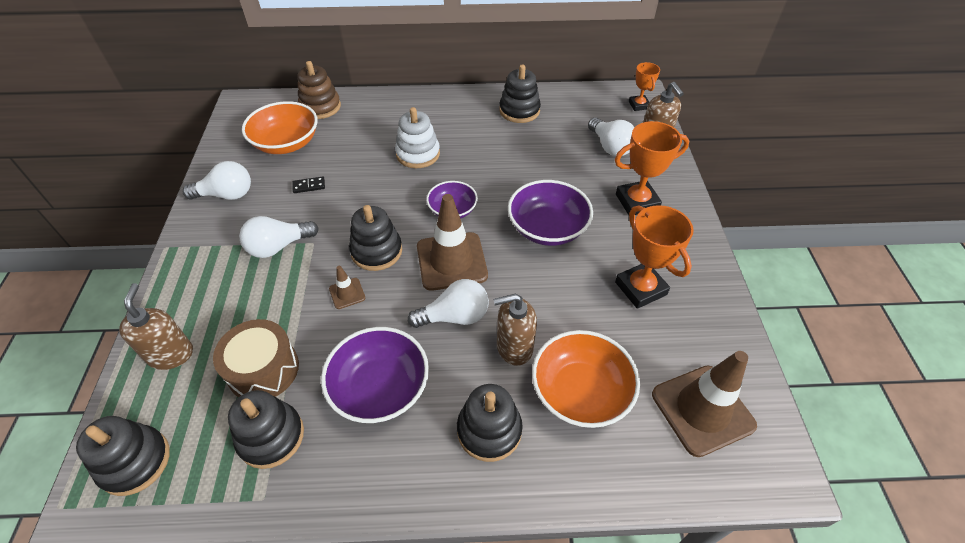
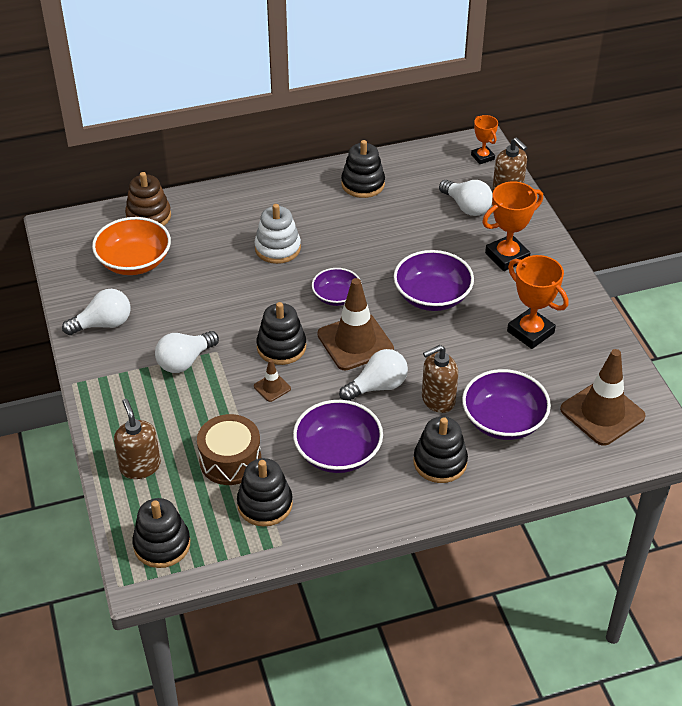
camera: 15 degrees left, 5 degrees down
(309, 186) = (183, 300): black domino -> none
(580, 392) = (503, 420): orange bowl -> purple bowl

